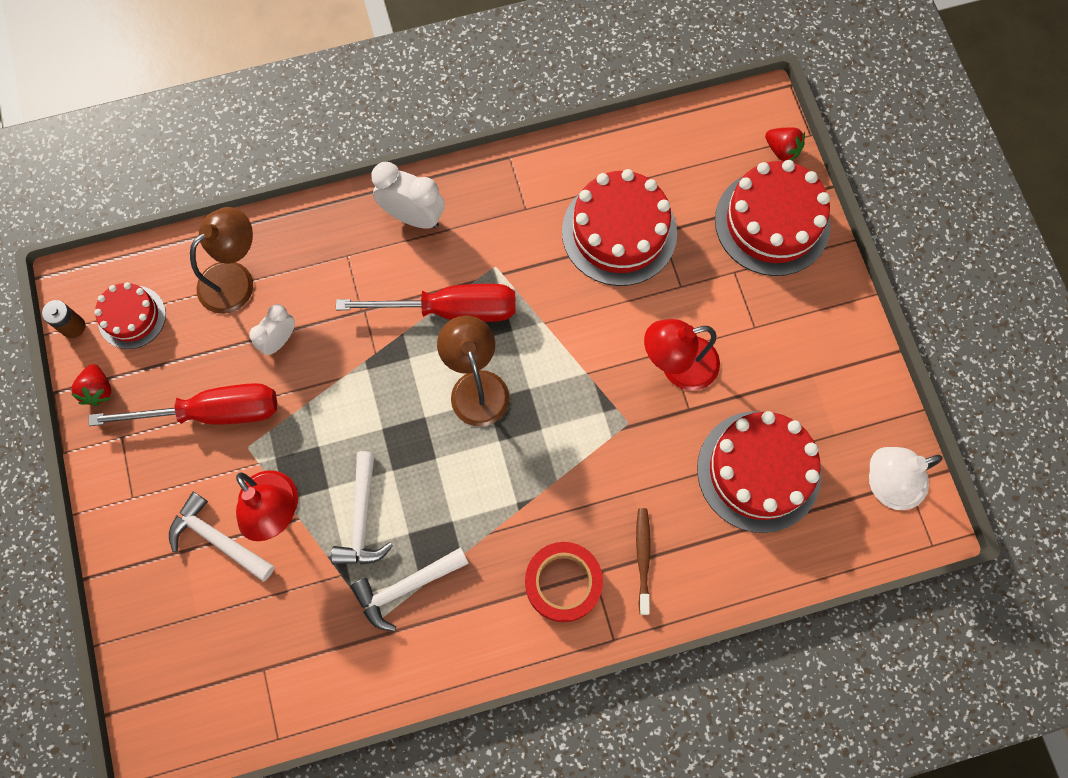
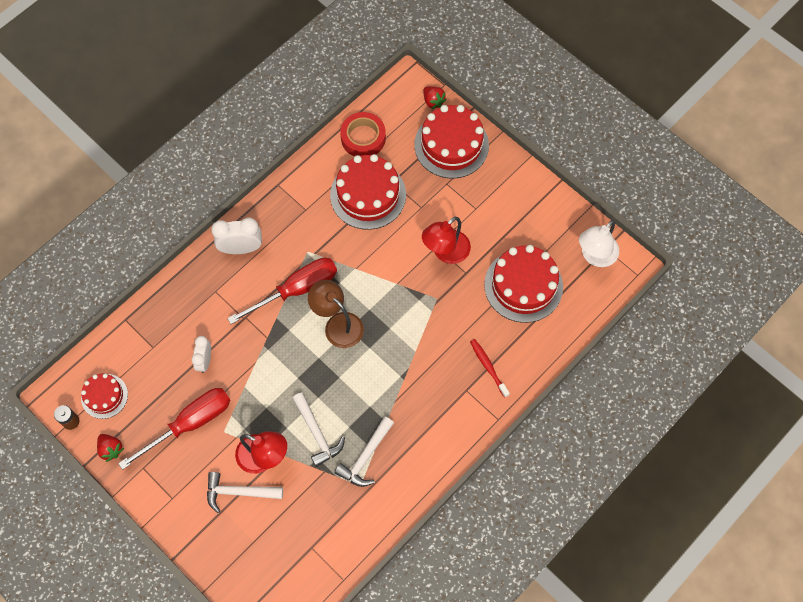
camera: 30 degrees left, 5 degrees down
(235, 279) = (155, 340): brown lamp -> none
(563, 583) = (452, 405): red tape -> red tape (363, 138)
(643, 558) = (488, 367): brown toothbrush -> red toothbrush
(782, 150) = (433, 101): red strawberry -> red strawberry turned 45 degrees clockwise

